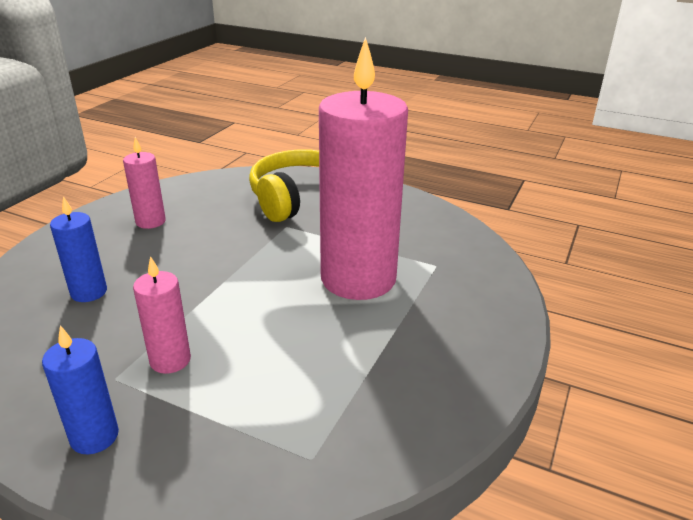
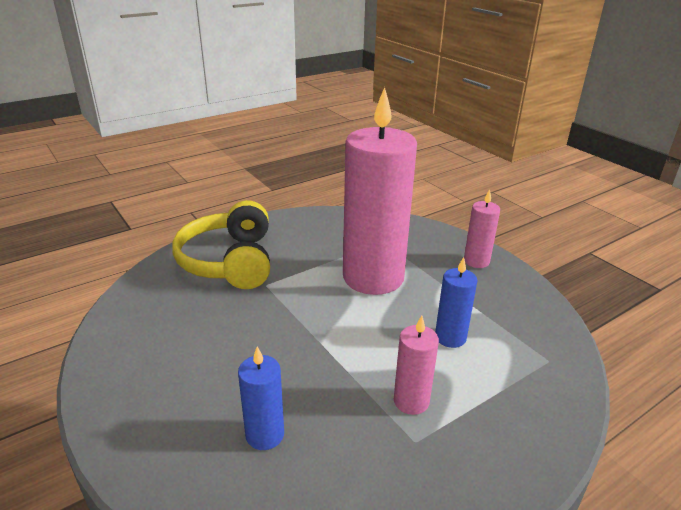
camera: 60 degrees left, 0 degrees up
(94, 436) = (484, 468): blue candle -> blue candle (450, 337)
(150, 221) = (167, 361): pink candle -> pink candle (476, 261)

